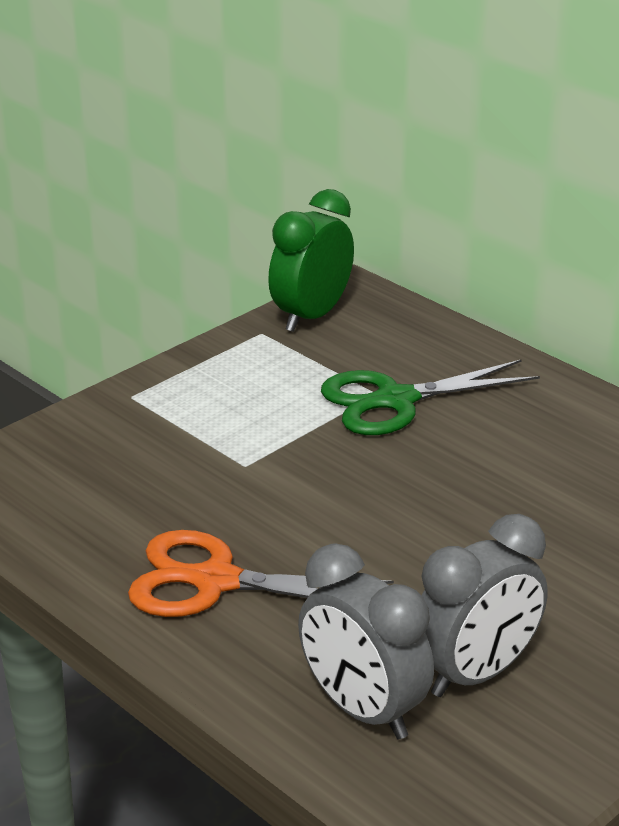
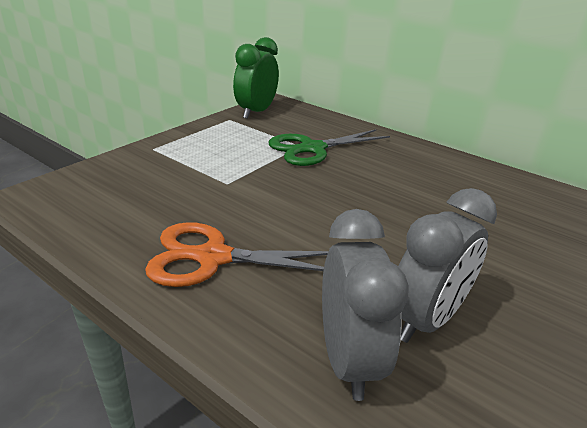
camera: 10 degrees left, 0 degrees up
(363, 710) = (348, 359): grey clock -> grey clock turned 135 degrees counterclockwise

